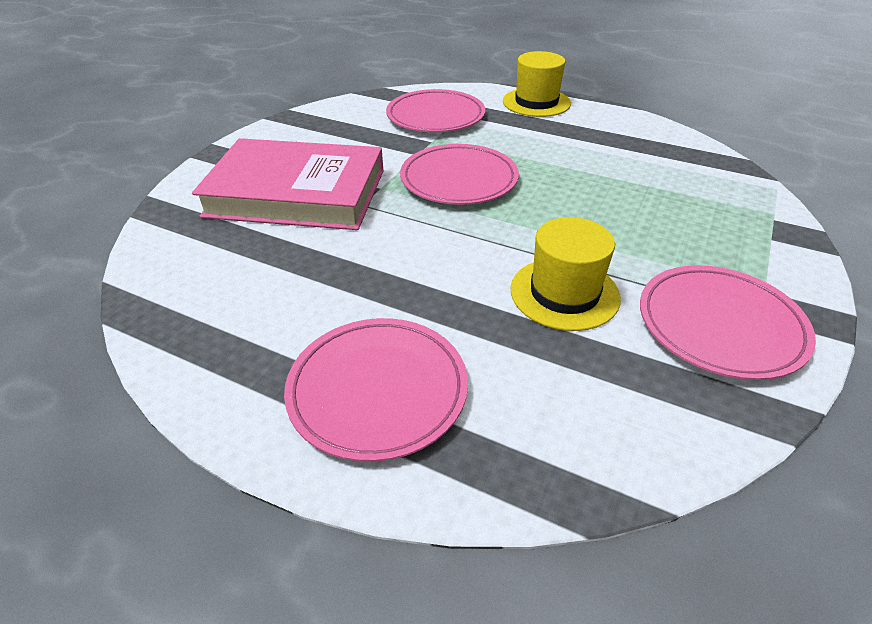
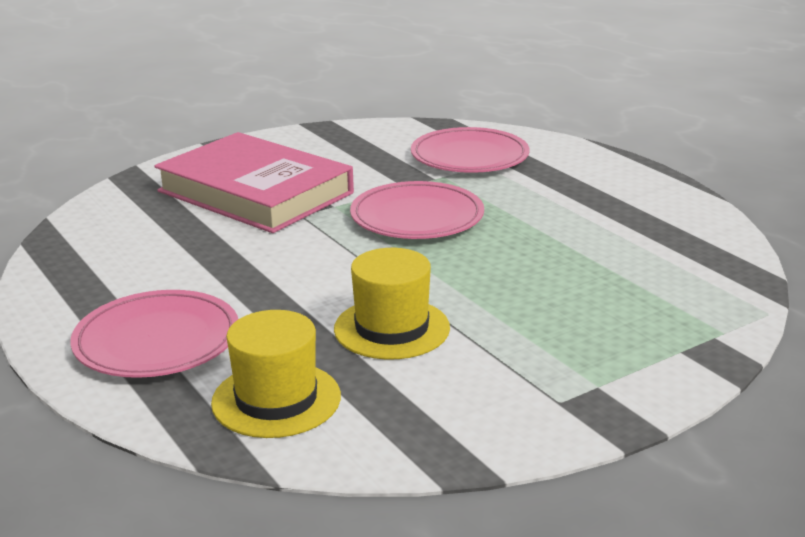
camera: 30 degrees right, 15 degrees down
(536, 102) = (603, 166): yellow hat -> yellow hat (276, 399)
(720, 325) = (505, 394): pink plate -> none

